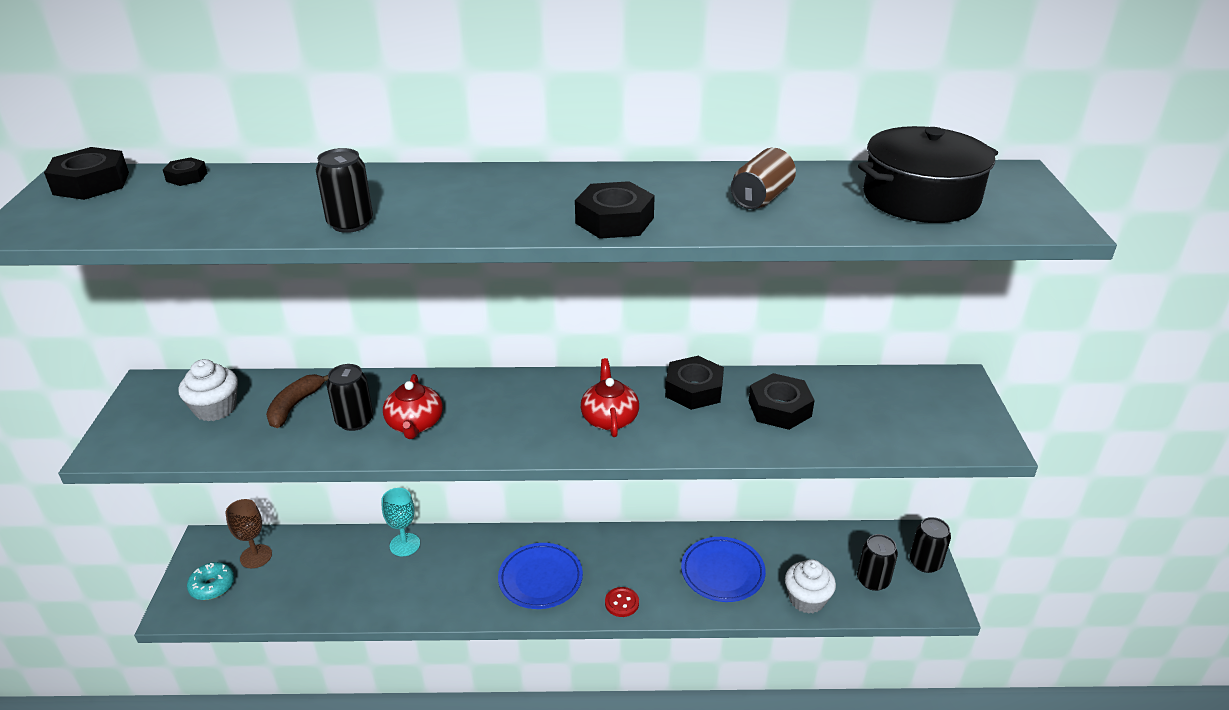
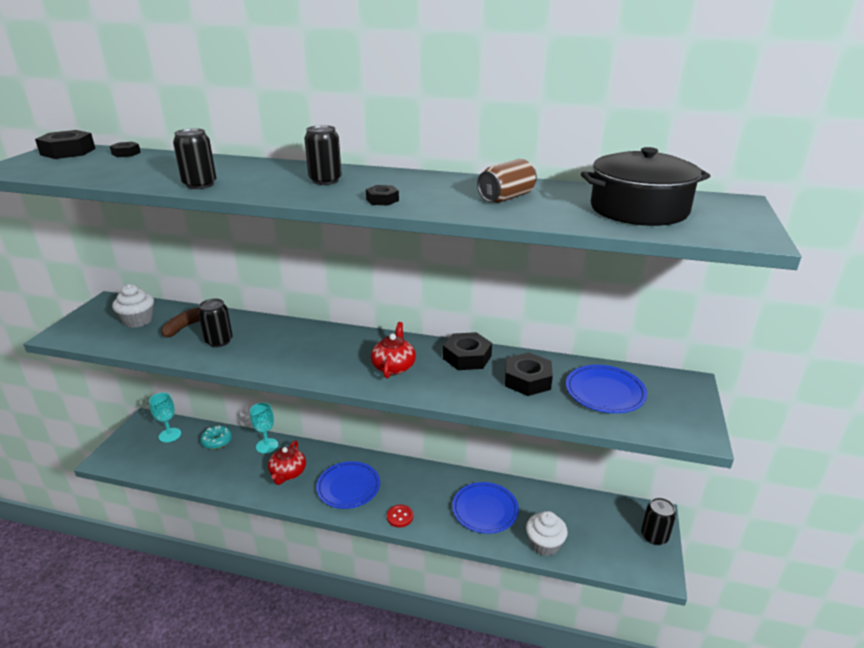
camera: 15 degrees right, 5 degrees down
(212, 586) = (134, 449): turquoise donut -> turquoise donut (217, 441)
(256, 556) = (170, 435): brown goblet -> turquoise goblet
(415, 424) = (257, 349): red teapot -> red teapot (288, 473)
(614, 220) = (382, 200): black nut -> black nut, size x0.54
(873, 580) = (604, 541): black can -> black can (325, 180)
(874, 409) = (605, 392): none -> blue plate

